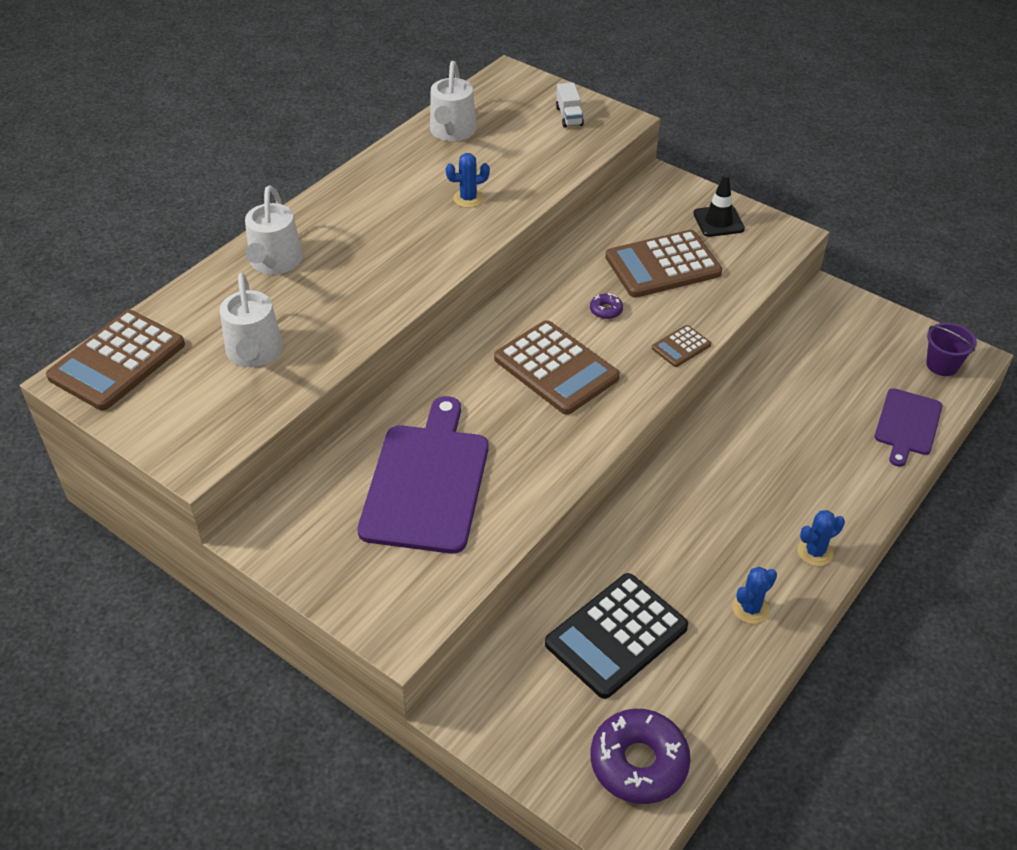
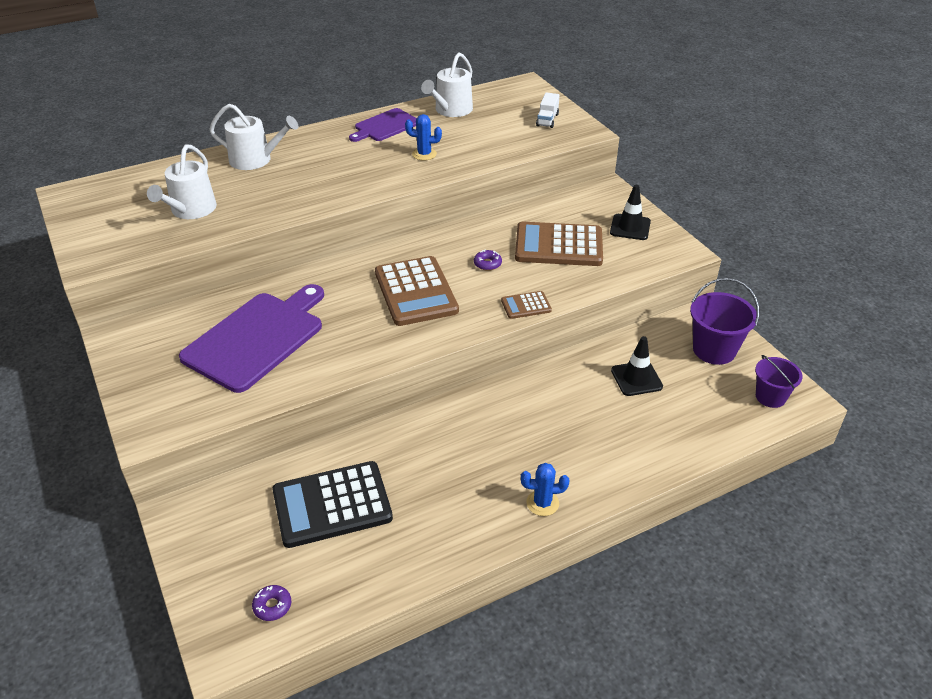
camera: 25 degrees right, 5 degrees down
(117, 361) = (103, 191): brown calculator -> none
(275, 262) = (255, 160): white watering can -> white watering can turned 105 degrees counterclockwise
(638, 762) = (272, 606): purple donut -> purple donut, size x0.44
(750, 608) = (454, 526): blue cactus -> none
(811, 388) = (636, 378): none -> black traffic cone
(861, 332) = (714, 350): none -> purple bucket
(907, 424) = (702, 433): purple cutting board -> purple cutting board (385, 126)

